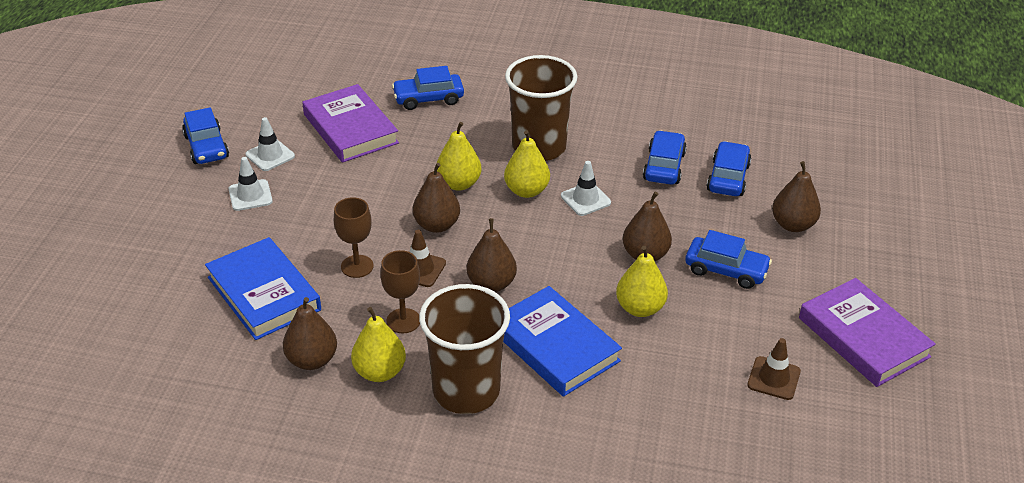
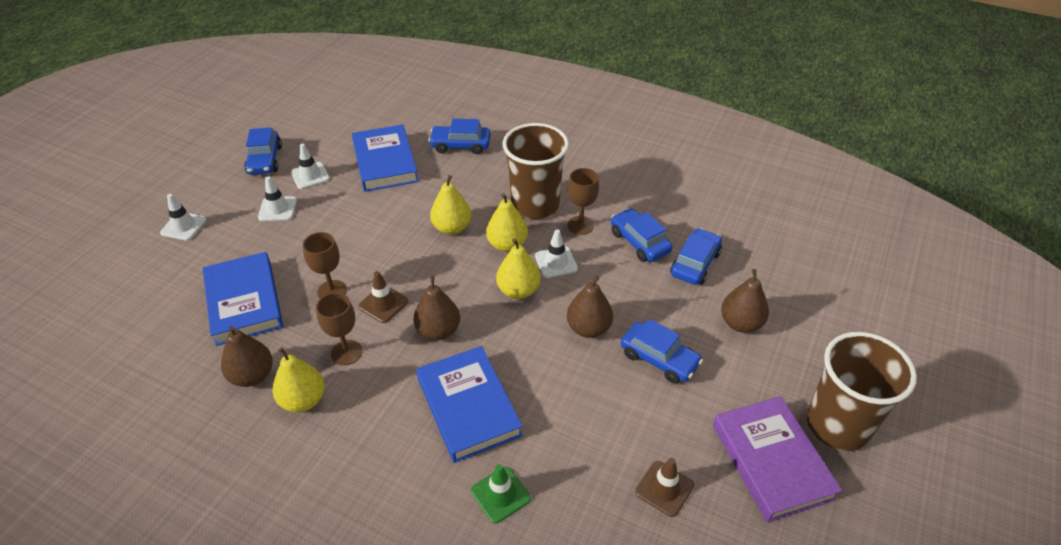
camera: 15 degrees right, 5 degrees up
(148, 230) = (183, 226): none -> white traffic cone
(350, 129) = (385, 162): purple book -> blue book
(437, 225) = (416, 264): brown pear -> none
(466, 391) = (369, 437): brown cup -> brown cup (837, 425)
(596, 160) = (580, 225): none -> brown goblet
(621, 414) = (500, 494): none -> green traffic cone
(640, 308) = (562, 383): yellow pear -> yellow pear (518, 290)
(664, 166) = (639, 242): blue car -> blue car turned 60 degrees counterclockwise

